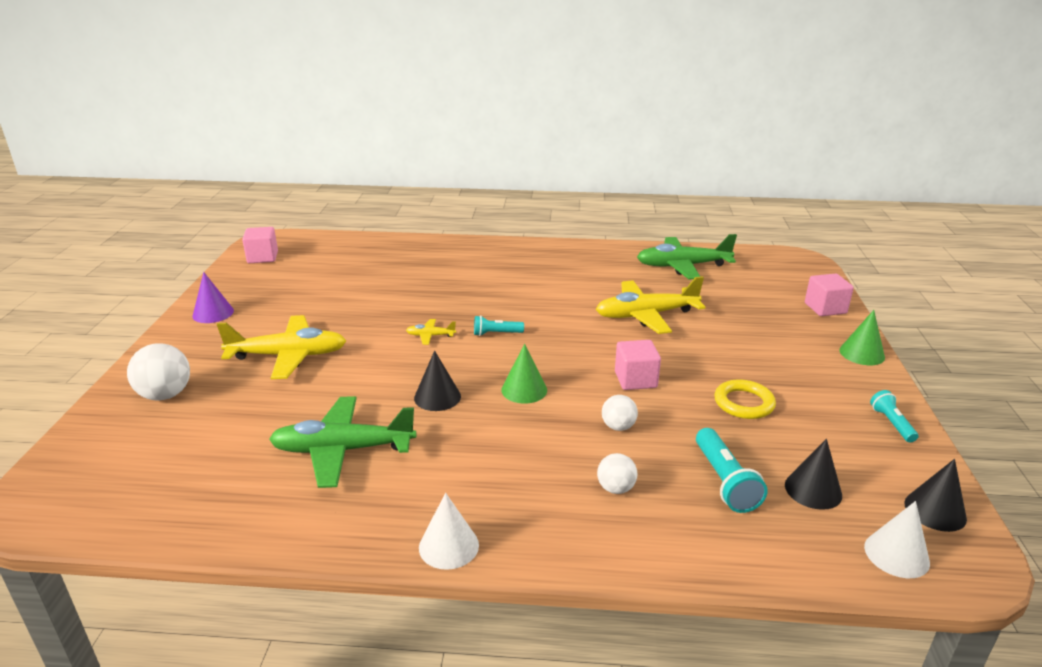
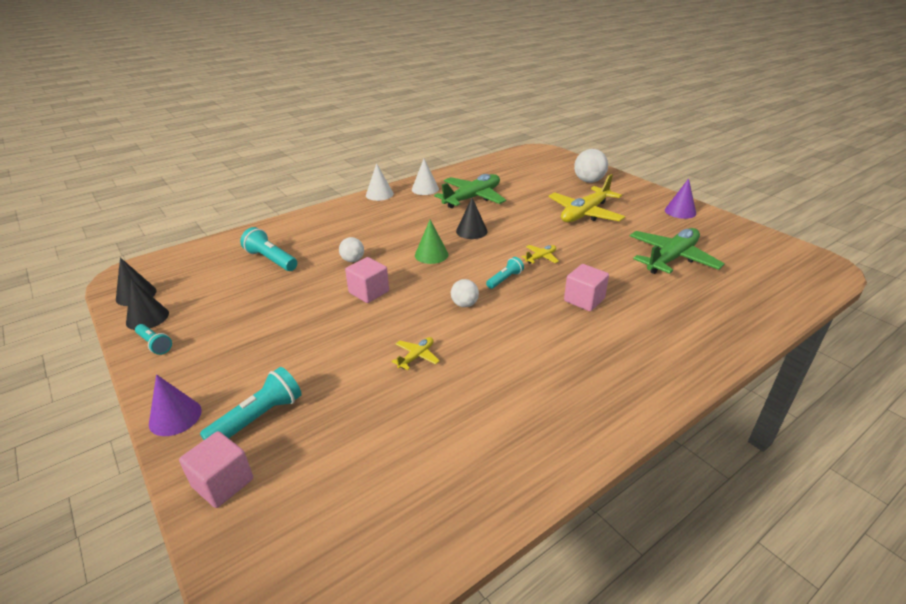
camera: 140 degrees right, 5 degrees up
(262, 257) = (779, 252): pink cube -> pink cube (584, 300)
(615, 488) = (328, 235): white ball -> white ball (464, 304)
(646, 315) = (416, 357): yellow plane -> yellow plane, size x0.44
(682, 266) = (450, 470): green plane -> green plane (671, 258)
(744, 403) = (278, 310): yellow ring -> none
(793, 328) = (258, 418): none -> turquoise flashlight
(813, 490) = (216, 276): black cone -> black cone (147, 318)
(862, 353) = (175, 417): green cone -> purple cone
(896, 554) = (166, 265): white cone -> white cone (425, 189)

